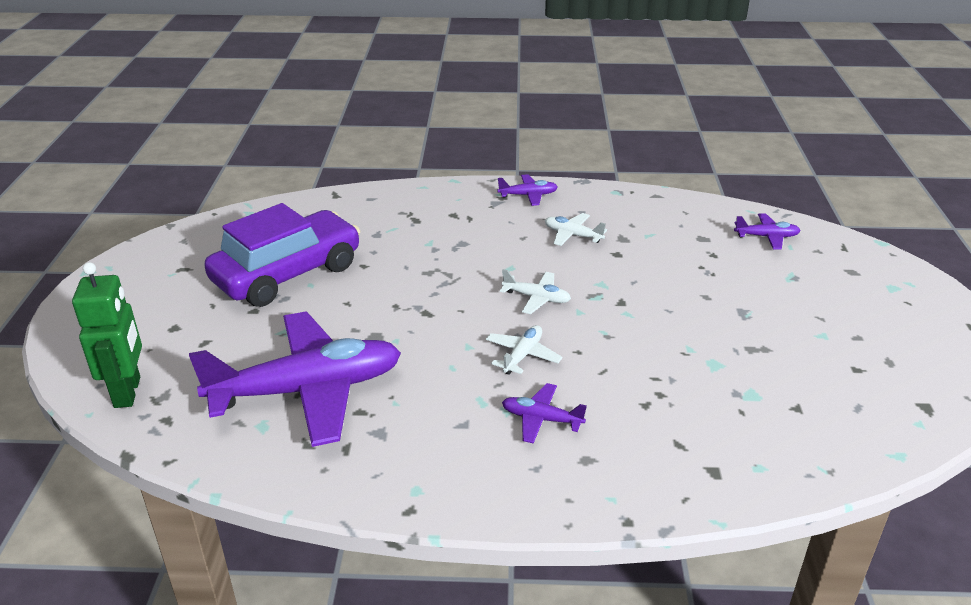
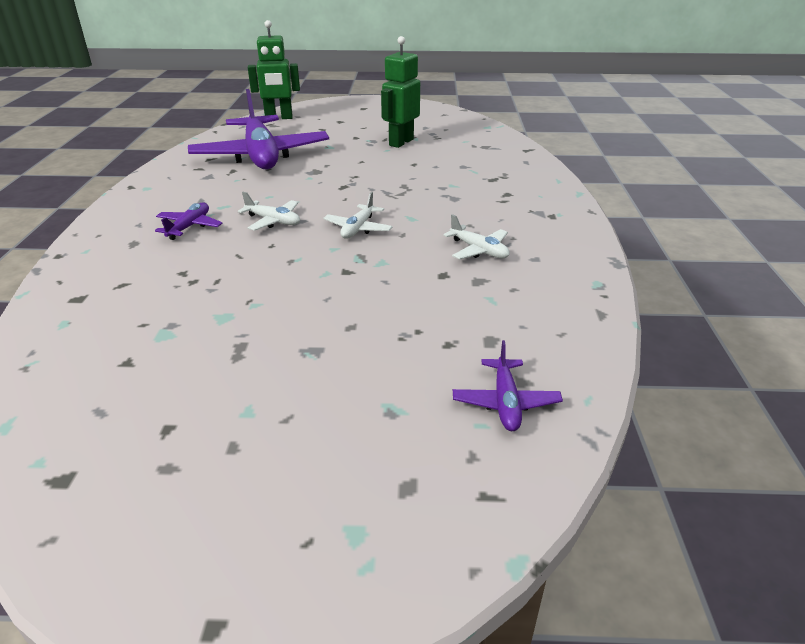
camera: 90 degrees right, 0 degrees up
(287, 274) = (401, 142): purple car -> green robot
(528, 195) = (562, 228): purple plane -> none
(572, 235) = (479, 250): white plane -> white plane turned 105 degrees clockwise

